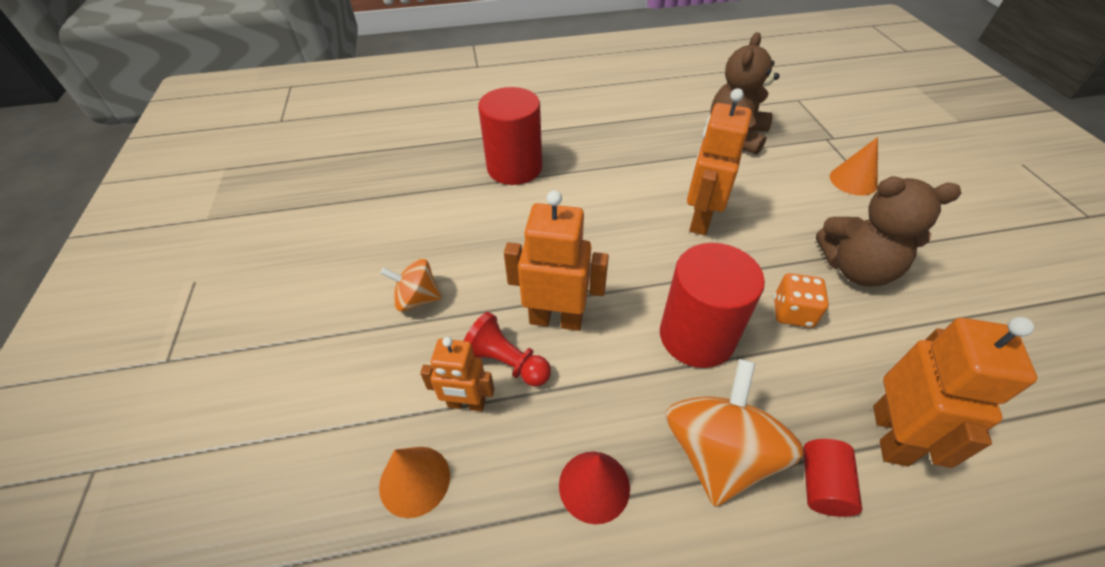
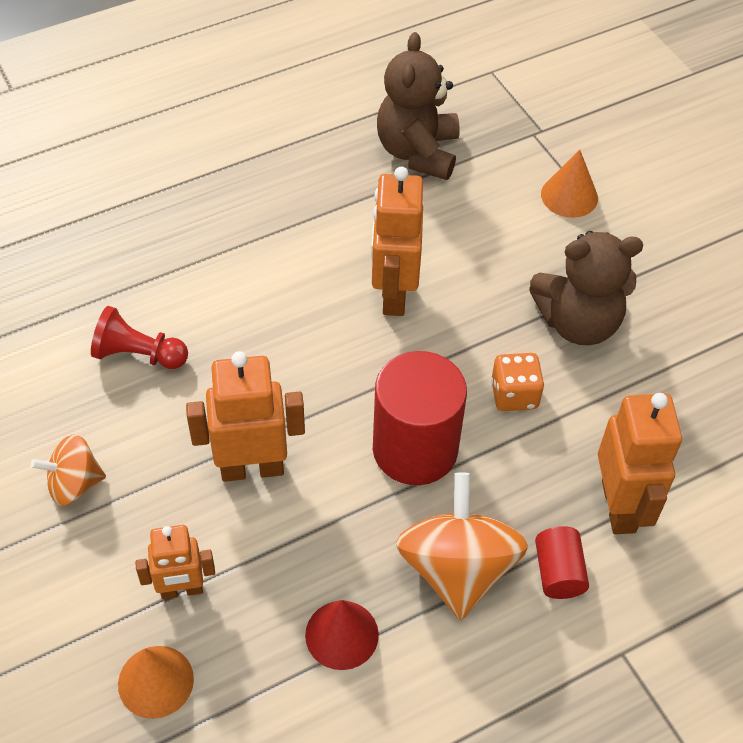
camera: 20 degrees left, 5 degrees up
(506, 362) = (211, 533): red pawn -> red pawn (138, 354)
(514, 168) = (132, 265): red cylinder -> none

